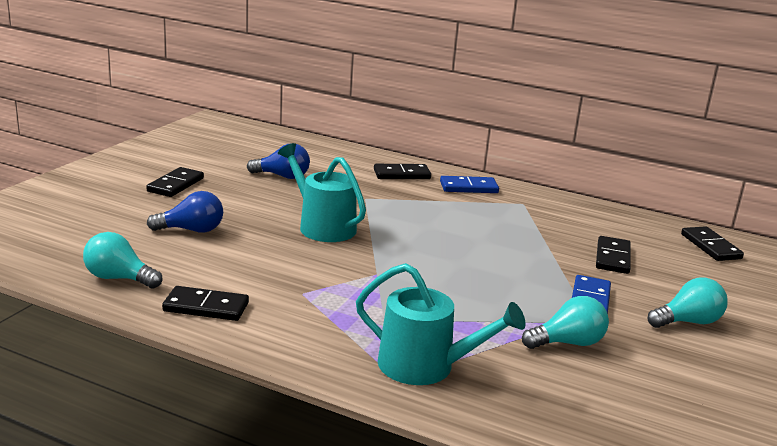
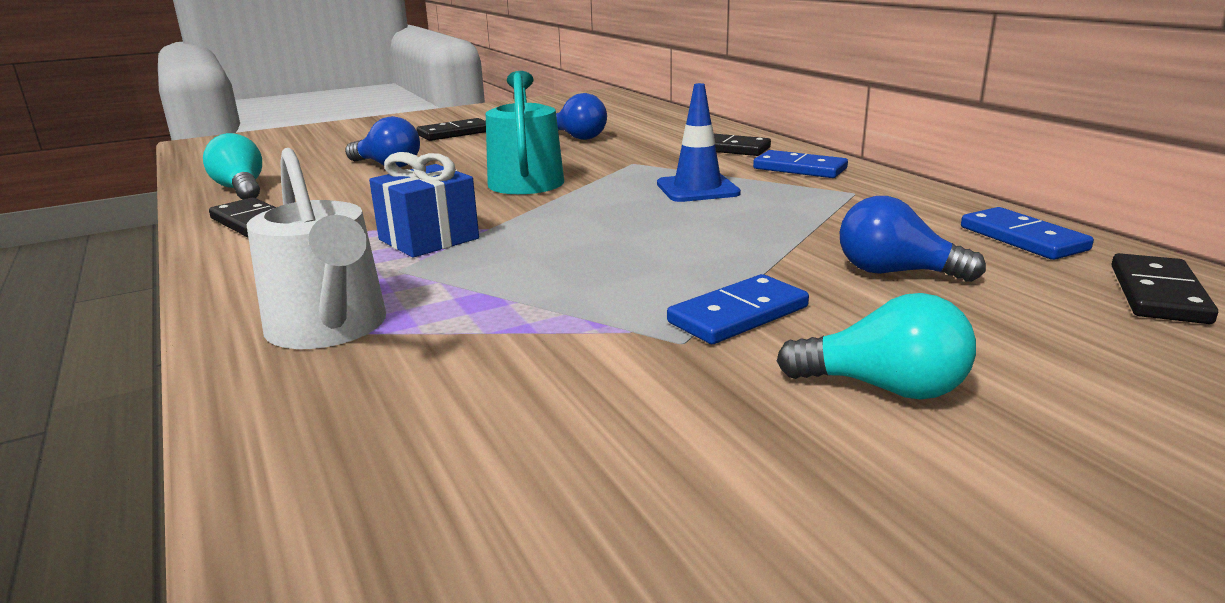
camera: 40 degrees right, 0 degrees up
(357, 291) = (429, 239): none -> blue gift
(425, 366) = (330, 328): turquoise watering can -> white watering can
(440, 215) = (697, 189): none -> blue traffic cone
(568, 343) = (585, 357): turquoise light bulb -> none
(613, 258) = (895, 272): black domino -> blue light bulb
(631, 223) = (1022, 238): none -> blue domino

